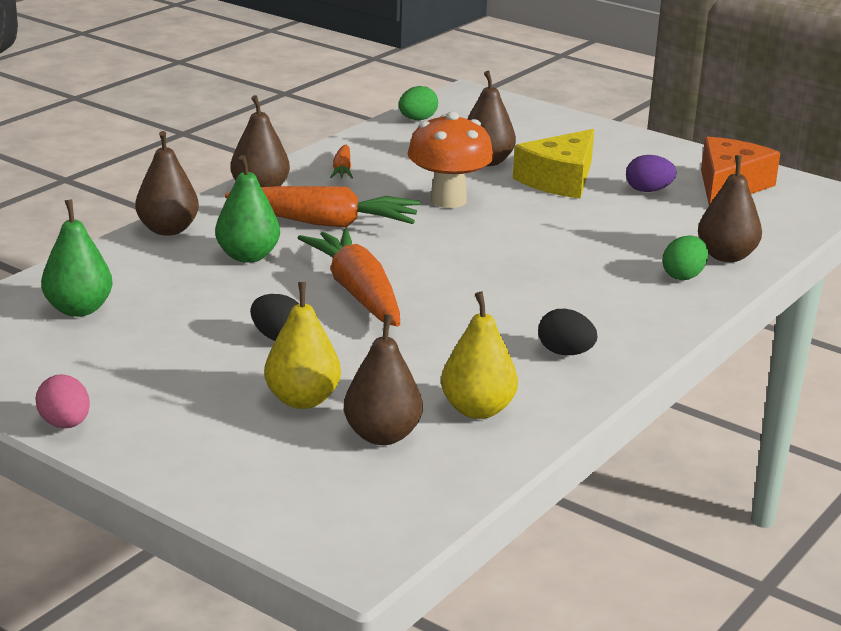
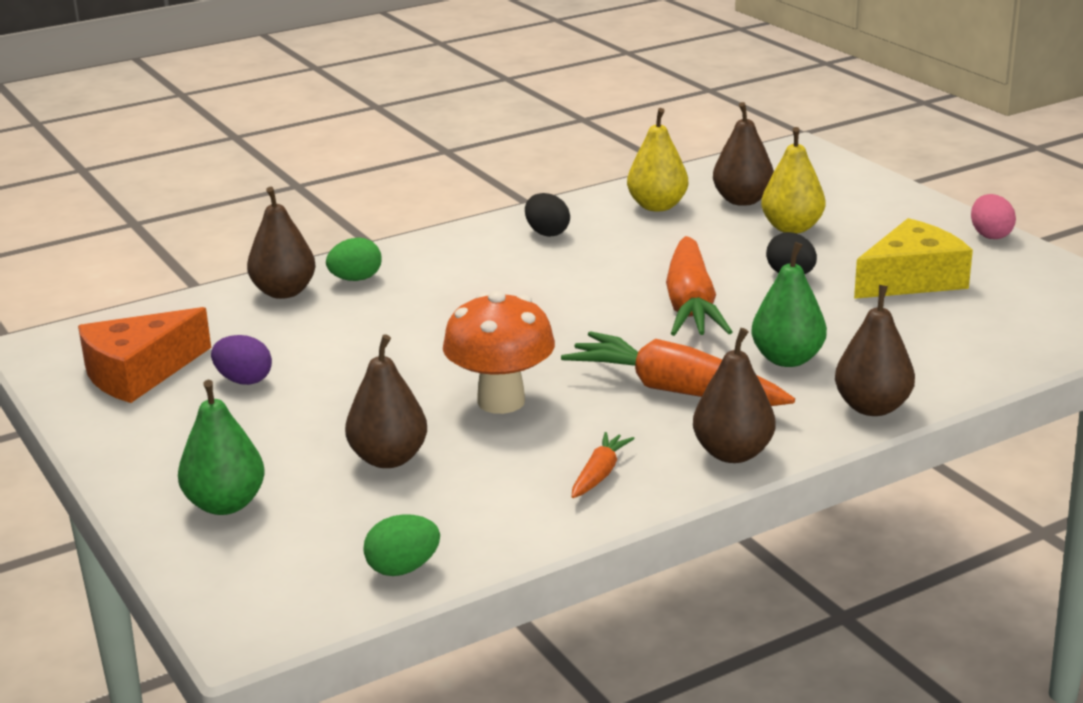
camera: 155 degrees left, 0 degrees up
(79, 309) = (982, 324): green pear -> green pear (225, 504)
(559, 180) = (329, 412): yellow cheese -> yellow cheese (911, 279)

